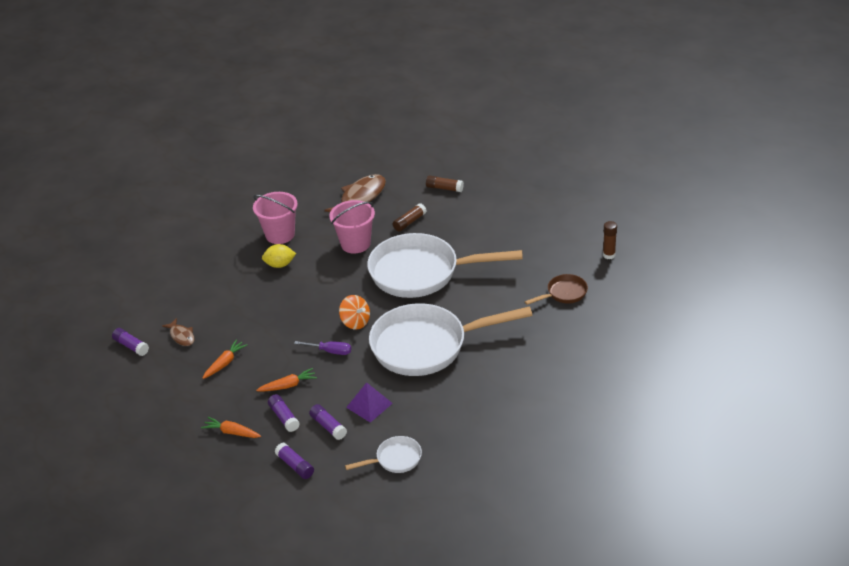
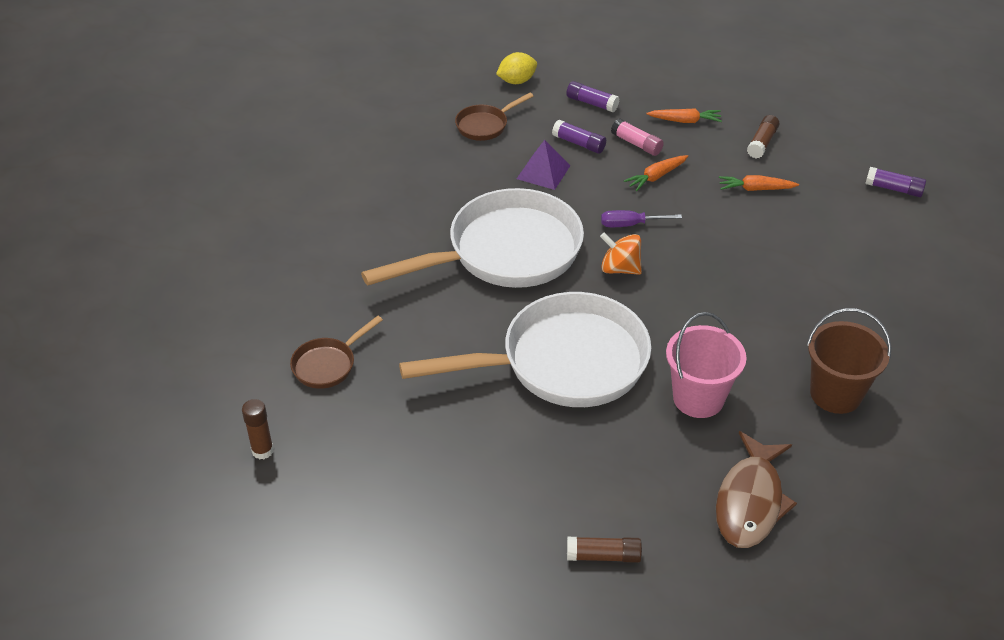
camera: 160 degrees right, 5 degrees up
(181, 336) = (841, 211): brown fish -> none
(225, 363) = (755, 189): orange carrot -> orange carrot turned 75 degrees clockwise
(280, 234) = (835, 394): pink bucket -> brown bucket
(280, 265) = (792, 338): yellow lemon -> yellow lemon (516, 81)
(284, 417) = (636, 144): purple glue stick -> pink glue stick
(395, 459) = (485, 125): white pan -> brown pan
(409, 222) = (630, 460): brown glue stick -> brown glue stick (762, 143)

